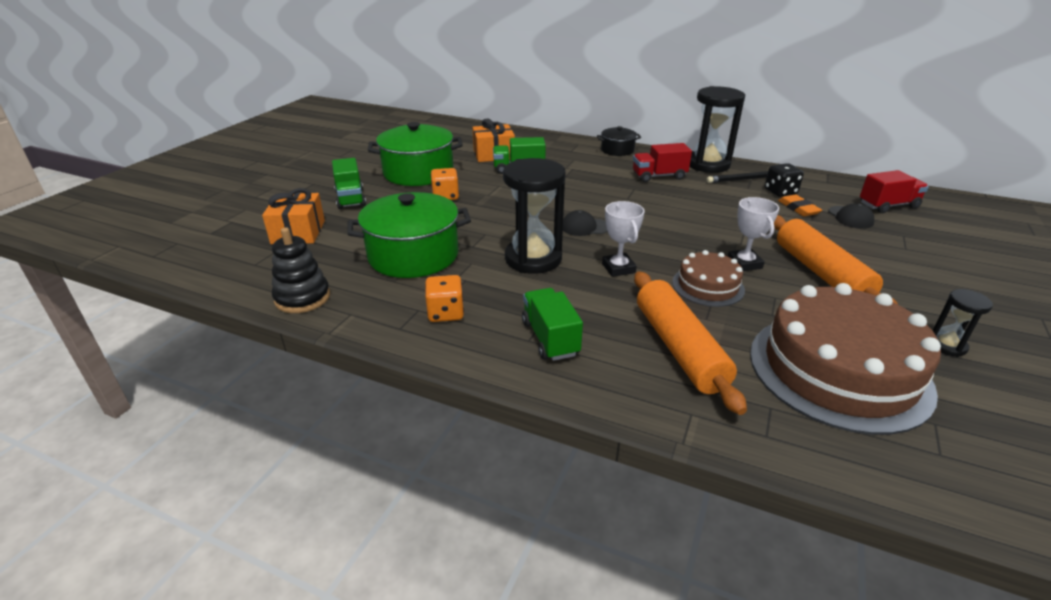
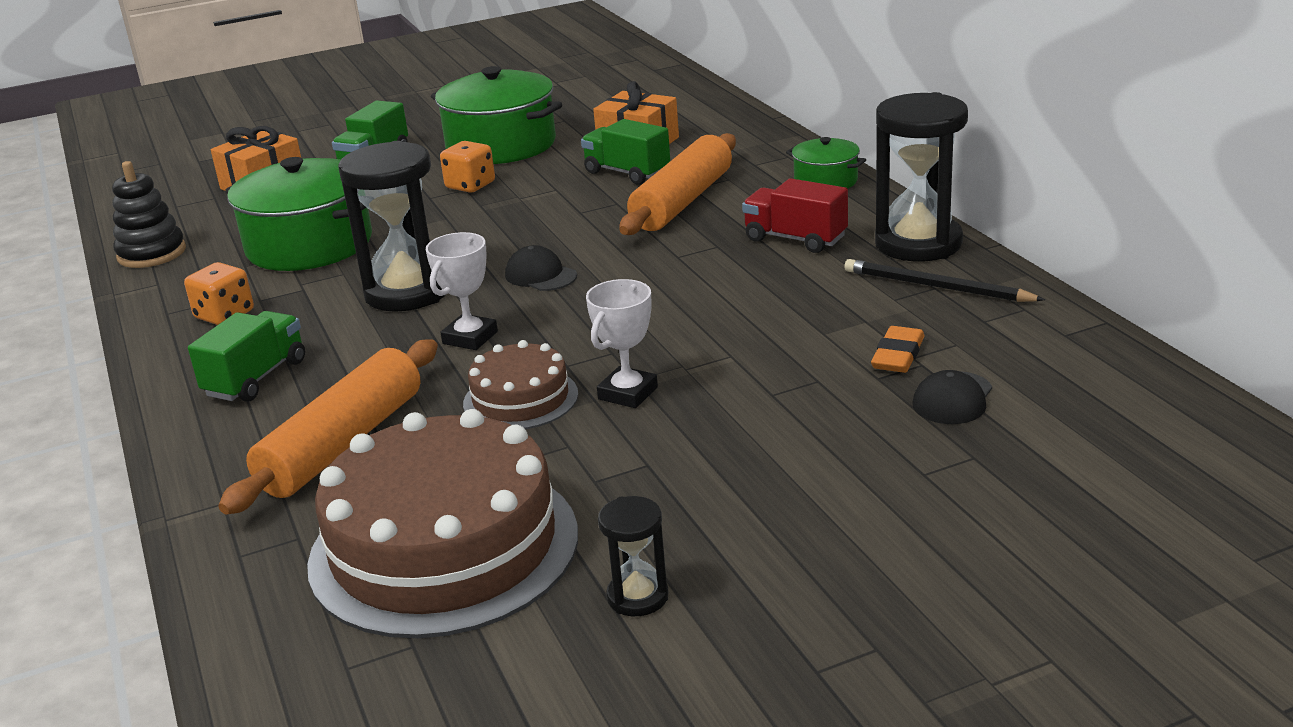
camera: 45 degrees right, 5 degrees down
(617, 150) = (825, 181): black pot -> green pot
(780, 192) = (934, 322): black dice -> none
(821, 273) = (699, 447): orange rolling pin -> orange rolling pin (683, 202)
(888, 205) = (1077, 407): red truck -> none

